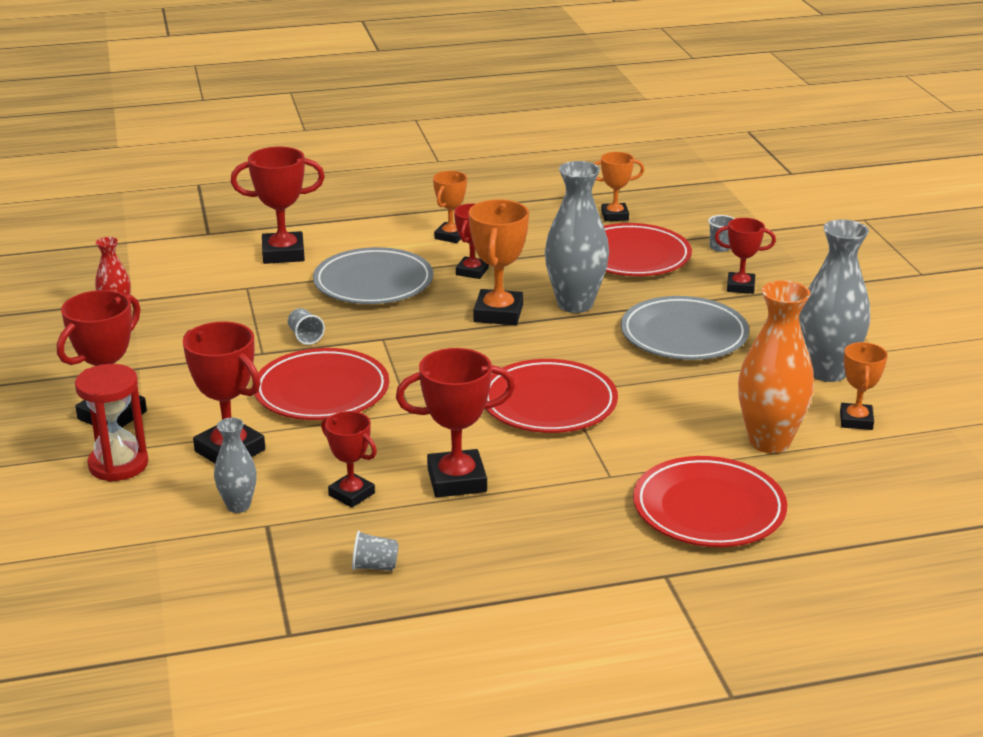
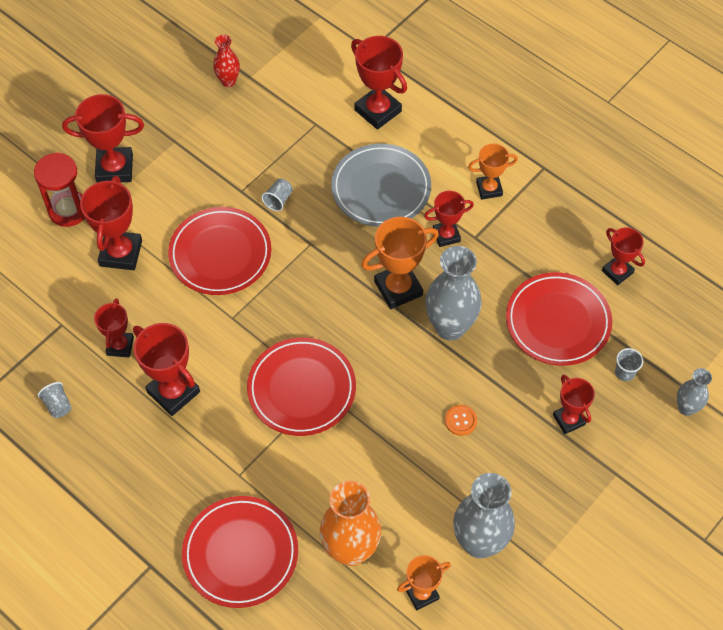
camera: 55 degrees right, 30 degrees up
(238, 506) = (69, 297): grey vase -> grey vase (686, 408)
(614, 216) = (617, 271): orange trophy -> red trophy
(684, 335) = (460, 420): grey plate -> orange button

